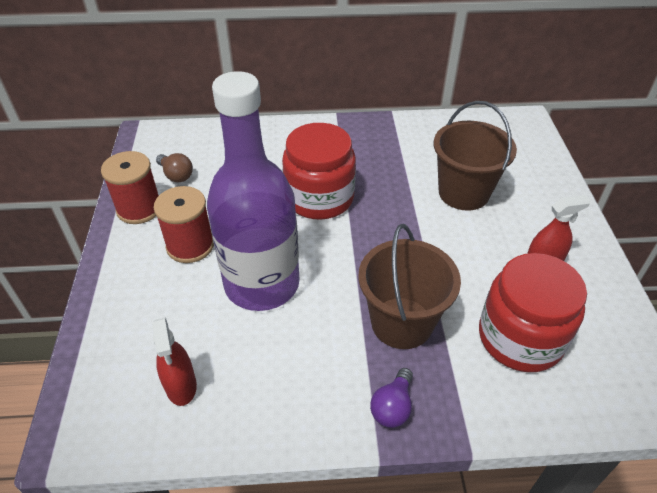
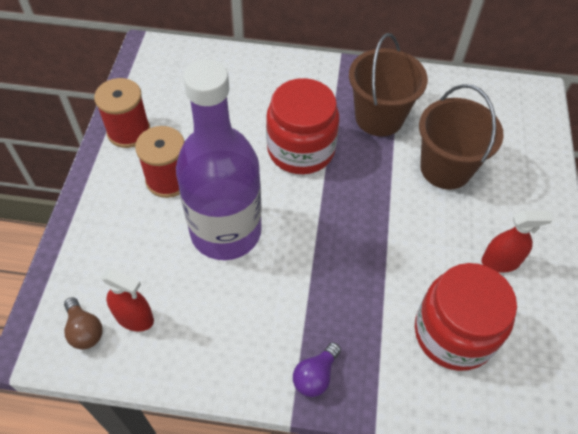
camera: 10 degrees right, 10 degrees up
(176, 175) = (169, 100): brown light bulb -> brown light bulb (84, 330)
(181, 386) = (134, 318): red spray bottle -> red spray bottle turned 60 degrees counterclockwise
(401, 323) = (345, 296): brown bucket -> brown bucket (379, 117)

